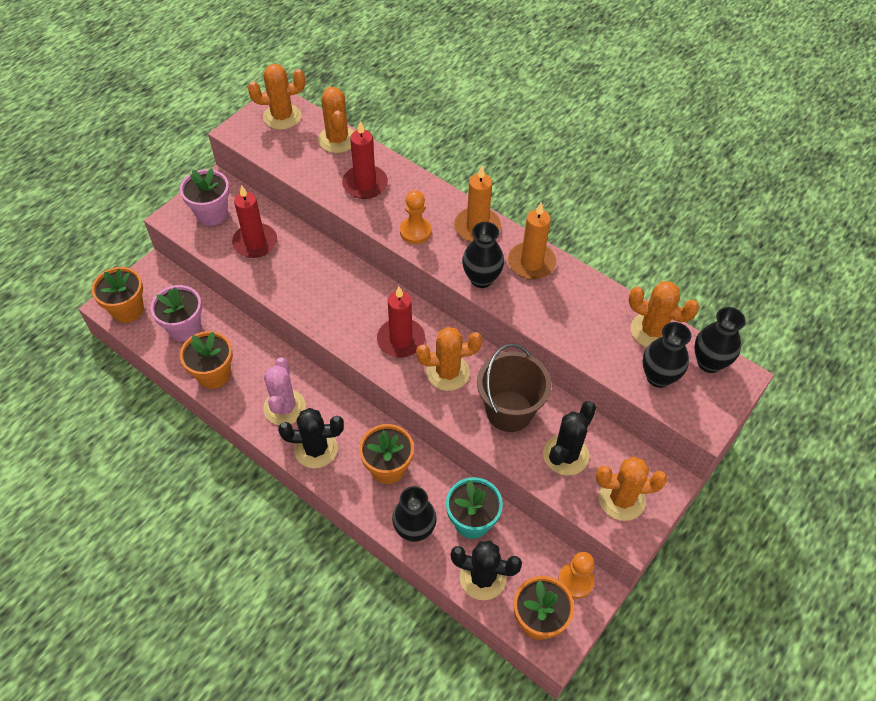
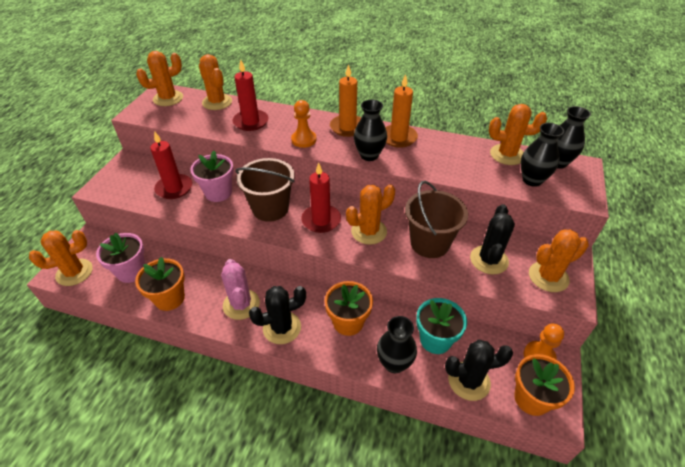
camera: 20 degrees left, 10 degrees down
(127, 310) = (74, 272): orange flower pot -> orange cactus
(212, 214) = (130, 178): pink flower pot -> pink flower pot (218, 193)
(351, 305) = (270, 208): none -> brown bucket

